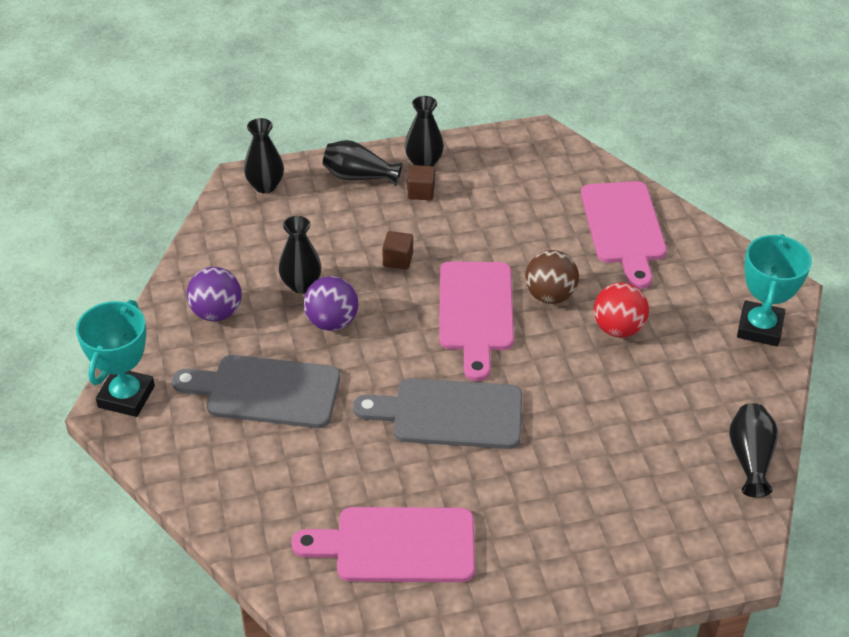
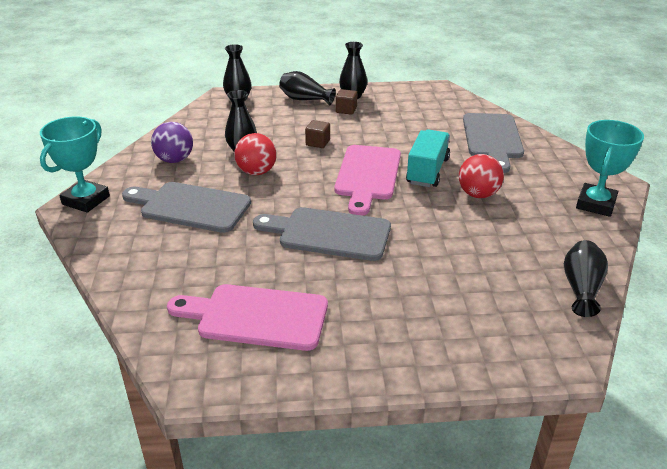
camera: 10 degrees right, 10 degrees down
(332, 322) = (256, 172): purple ball -> red ball
(550, 295) = (427, 171): brown ball -> turquoise truck
(624, 228) = (492, 139): pink cutting board -> grey cutting board

